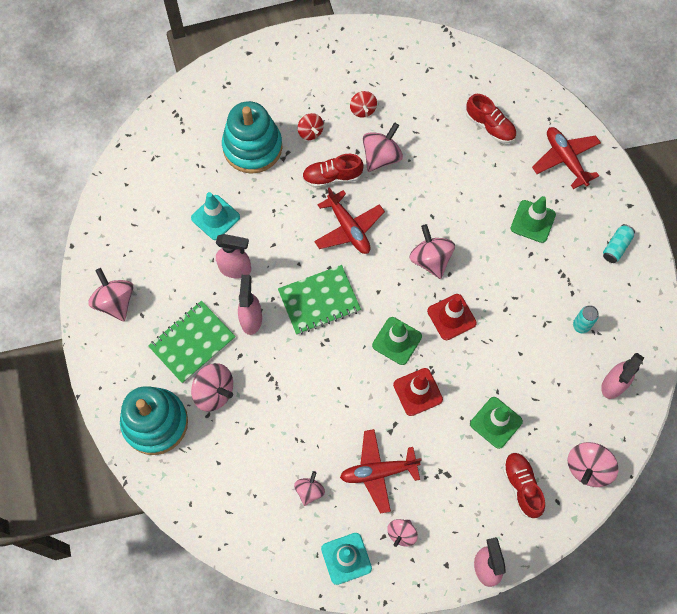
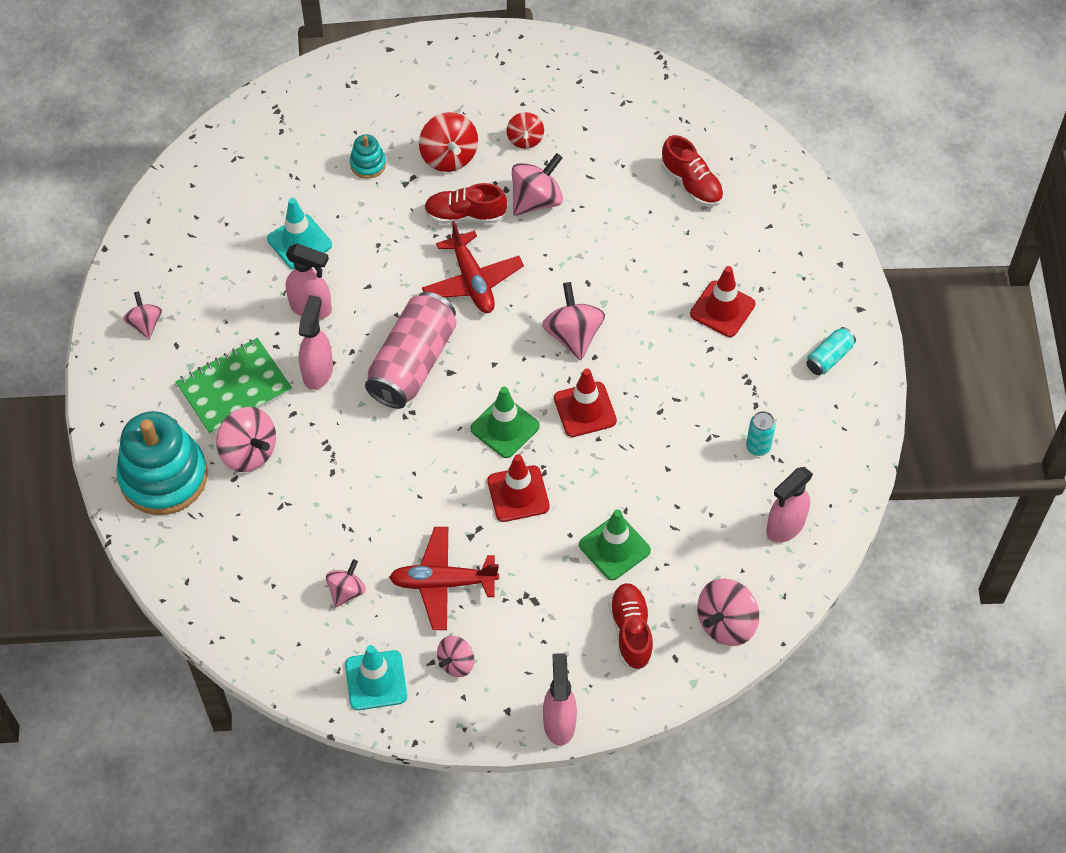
camera: 10 degrees right, 10 degrees down
(115, 302) = (145, 324): pink spinning top -> pink spinning top, size x0.62
(252, 147) = (368, 164): turquoise stacking toy -> turquoise stacking toy, size x0.45
(310, 132) = (449, 157): red spinning top -> red spinning top, size x1.61
(319, 300) = (413, 363): green notebook -> pink can
(533, 221) = (722, 309): green traffic cone -> red traffic cone
(565, 159) = (785, 239): red plane -> none

